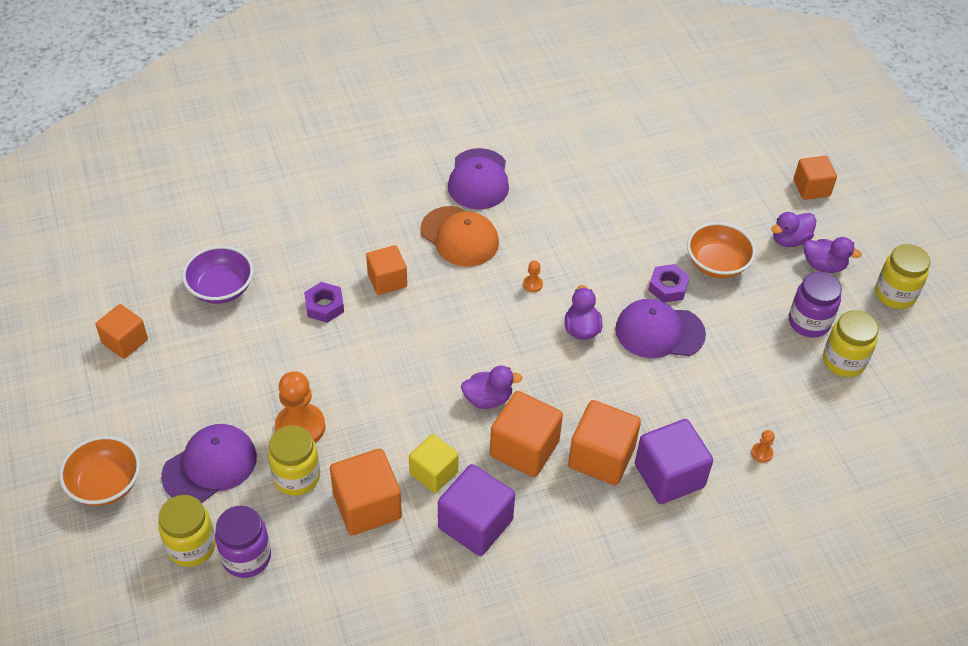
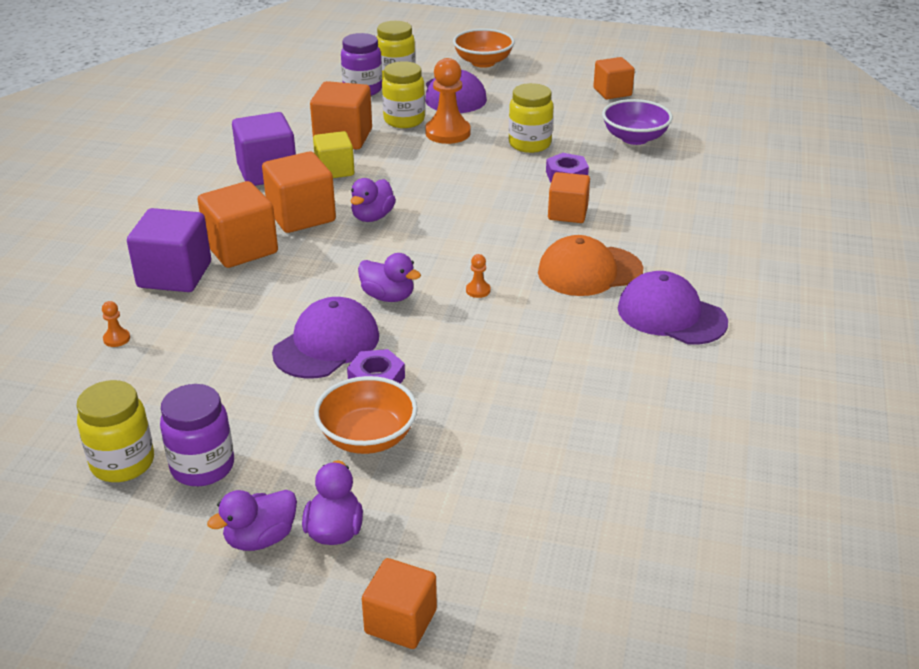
camera: 125 degrees right, 15 degrees down
(895, 294) = (139, 583): yellow jar -> yellow jar (529, 144)

